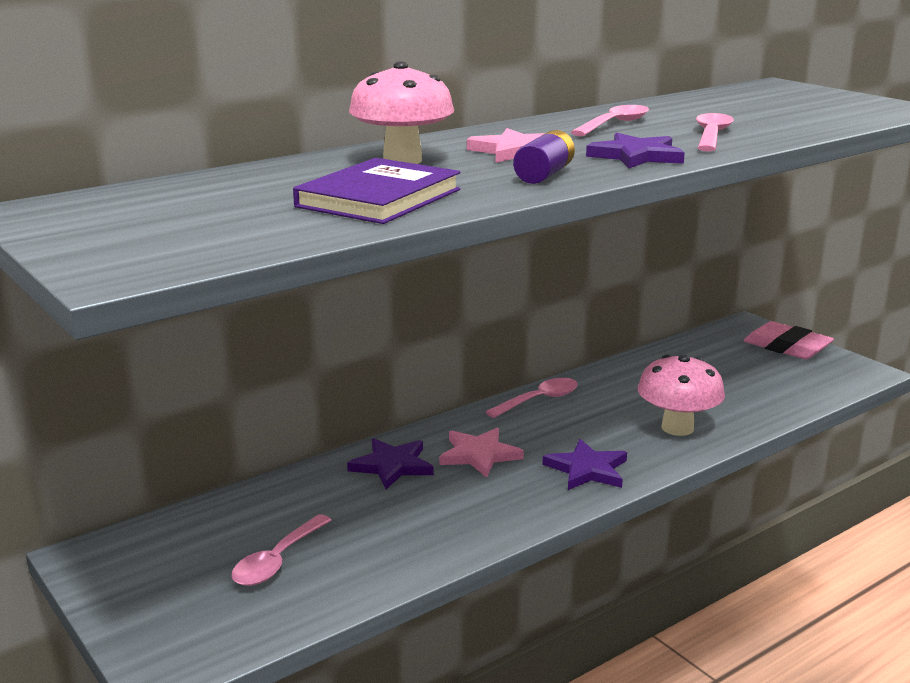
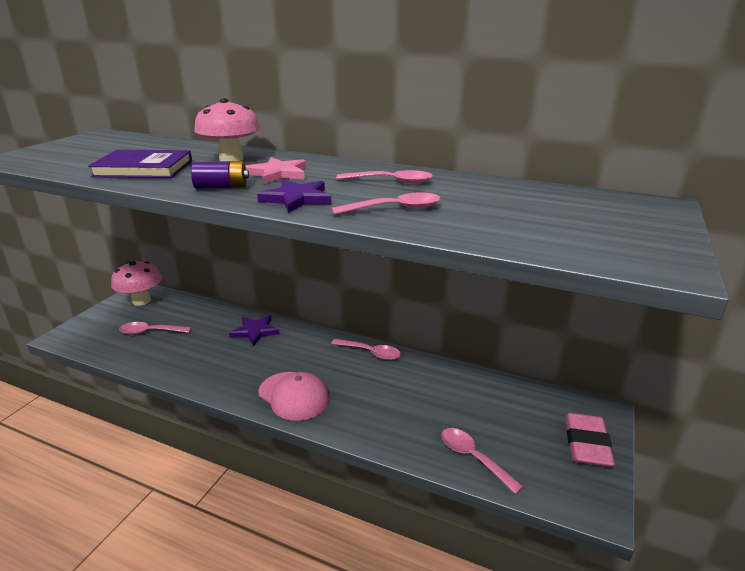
camera: 60 degrees right, 5 degrees up
(479, 455) = (285, 353): pink star -> none
(587, 469) = (293, 396): purple star -> pink cap
(677, 428) = (380, 419): pink mushroom -> pink mushroom (141, 301)
(773, 399) = (473, 458): none -> pink spoon

